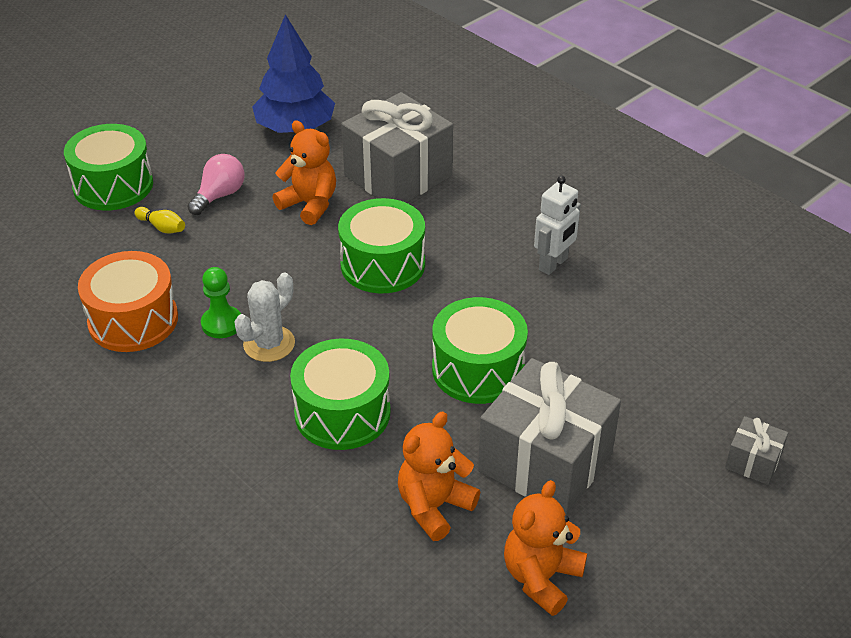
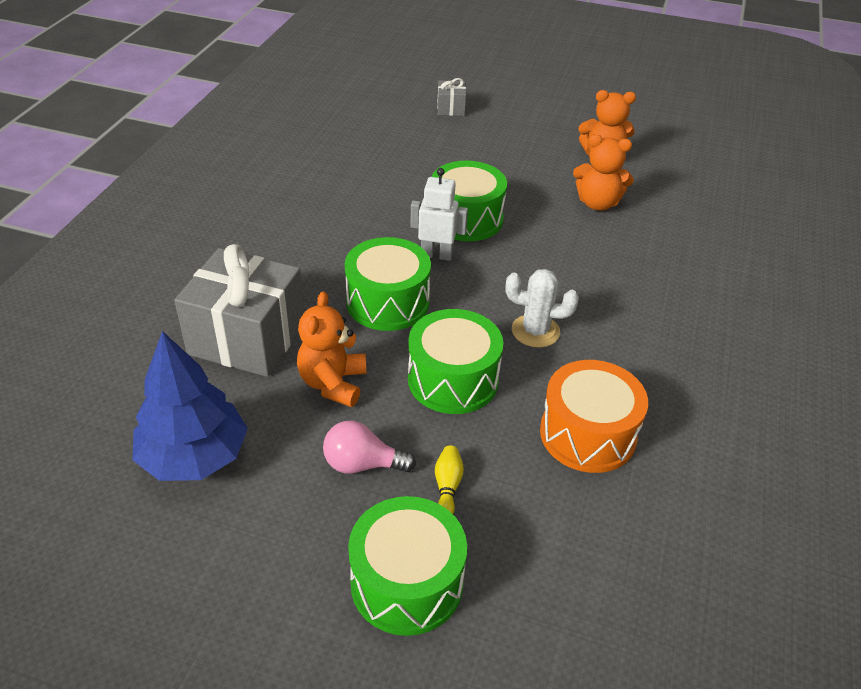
camera: 120 degrees left, 0 degrees up
(222, 323) = (539, 370): green pawn -> none
(342, 413) = (565, 266): green drum -> green drum (453, 380)
(545, 462) = (521, 173): grey gift -> none
(553, 264) = (321, 214): white robot -> white robot (436, 255)

